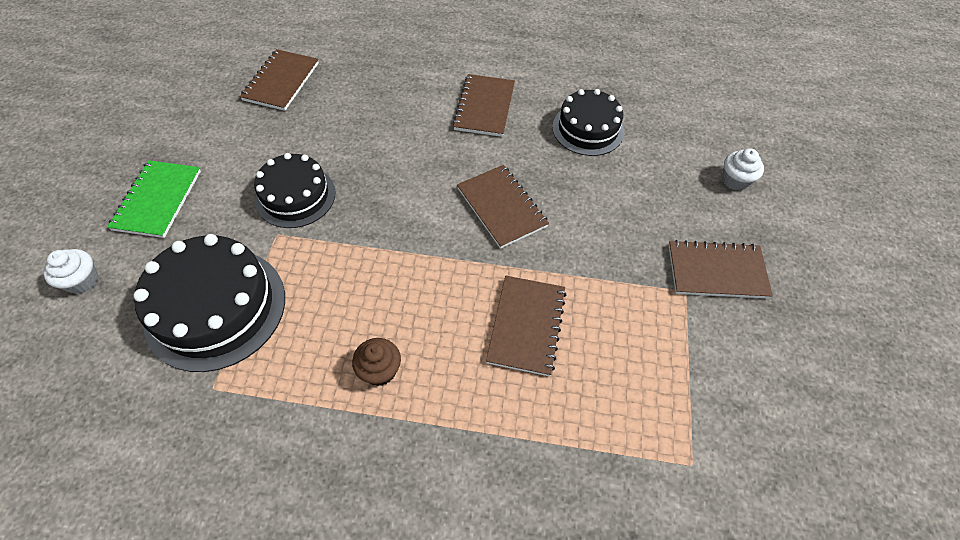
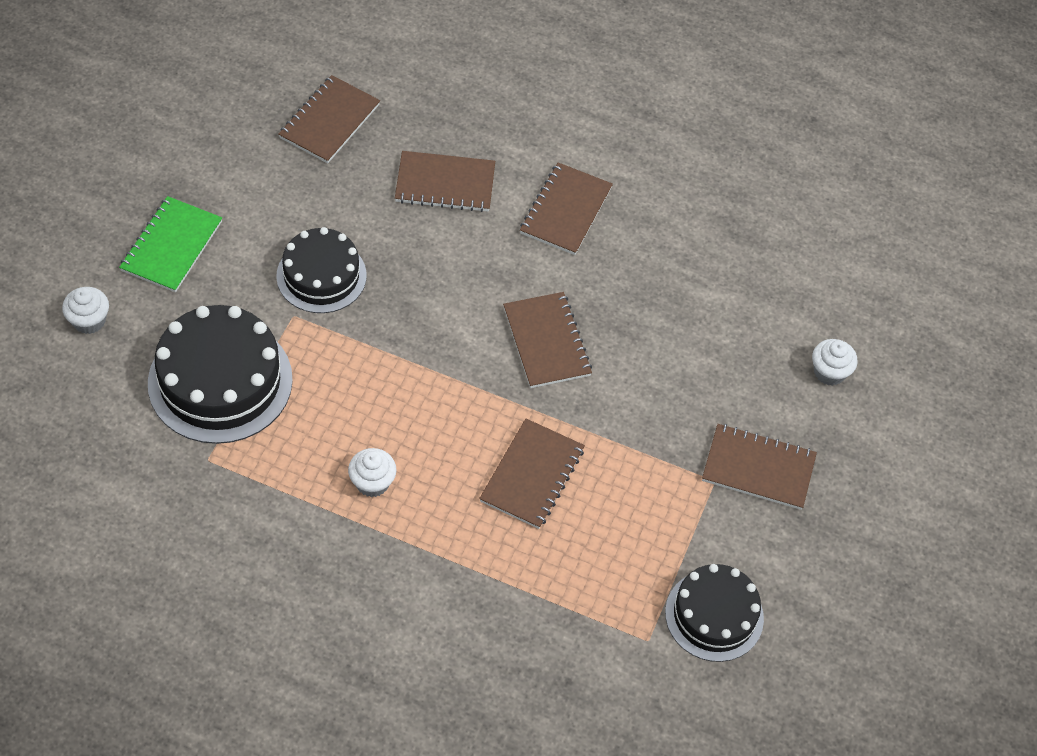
camera: 10 degrees right, 0 degrees up
(380, 370) = (372, 482): brown cupcake -> white cupcake
(384, 107) = (445, 184): none -> brown notebook
(588, 129) = (681, 268): black cake -> black cake (714, 615)

